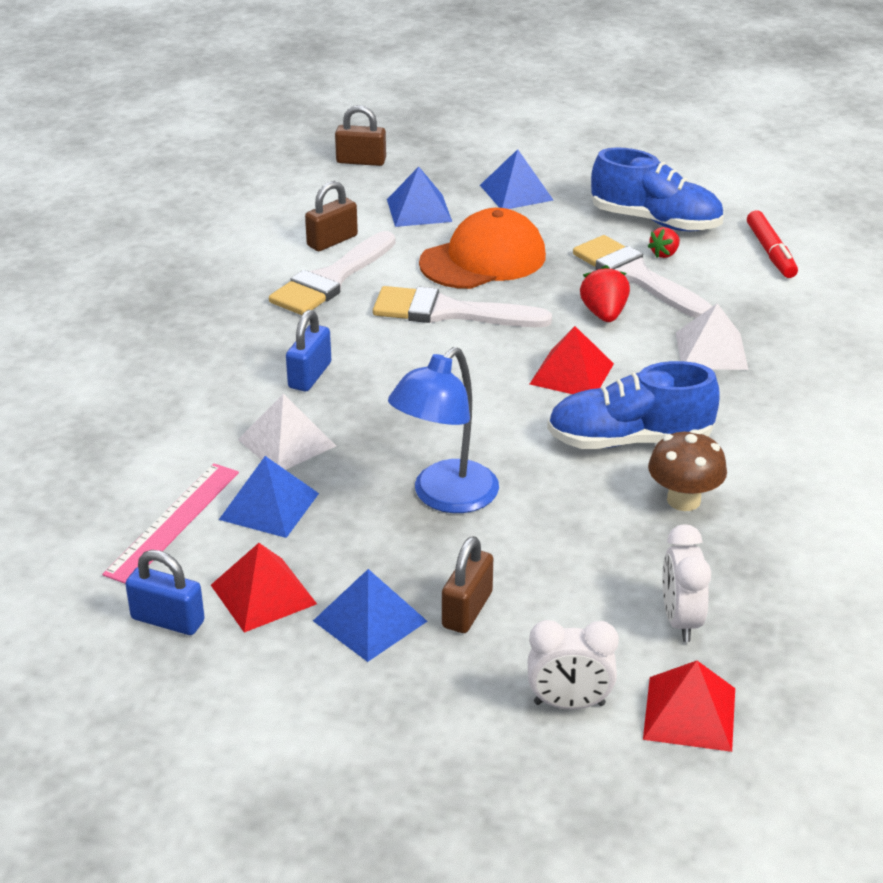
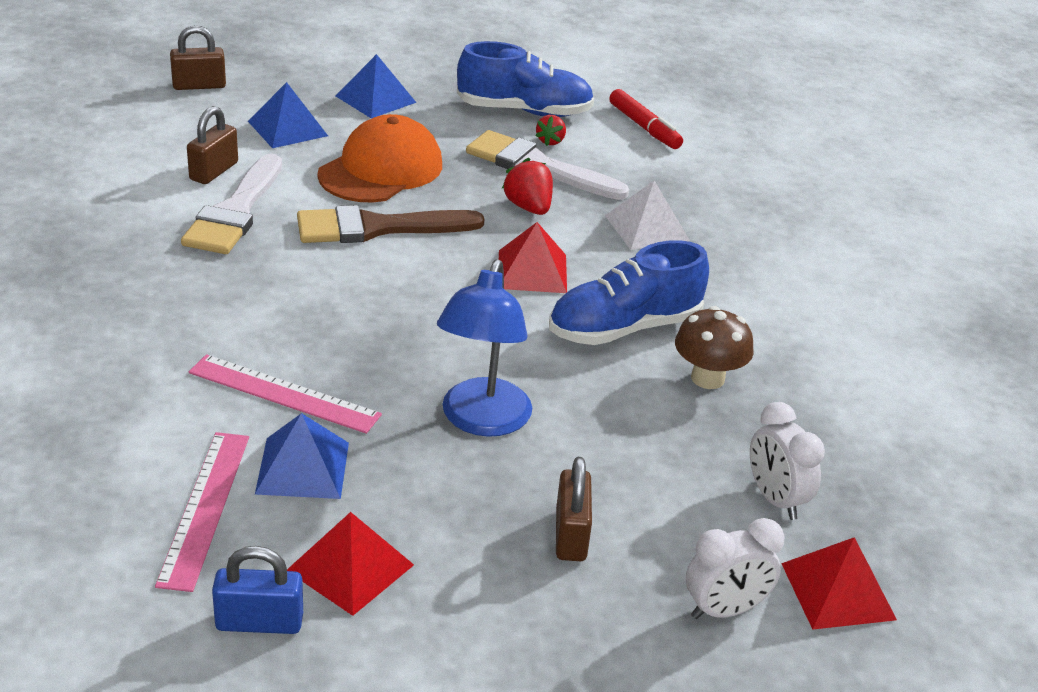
camera: 25 degrees left, 0 degrees up
(287, 442) = (284, 394): white pyramid -> pink ruler
(310, 375) = (268, 317): blue padlock -> none
(370, 621) = (480, 570): blue pyramid -> none
(449, 312) = (377, 228): white brush -> brown brush

